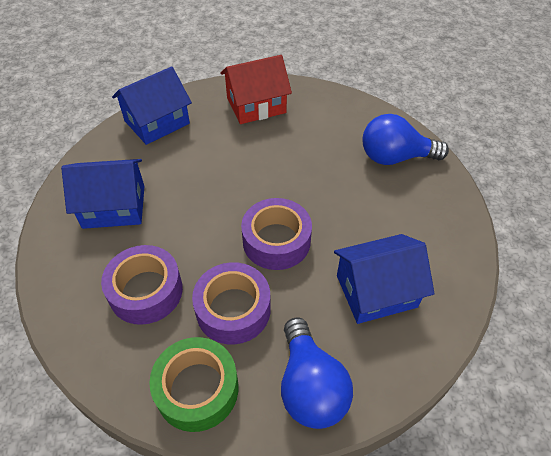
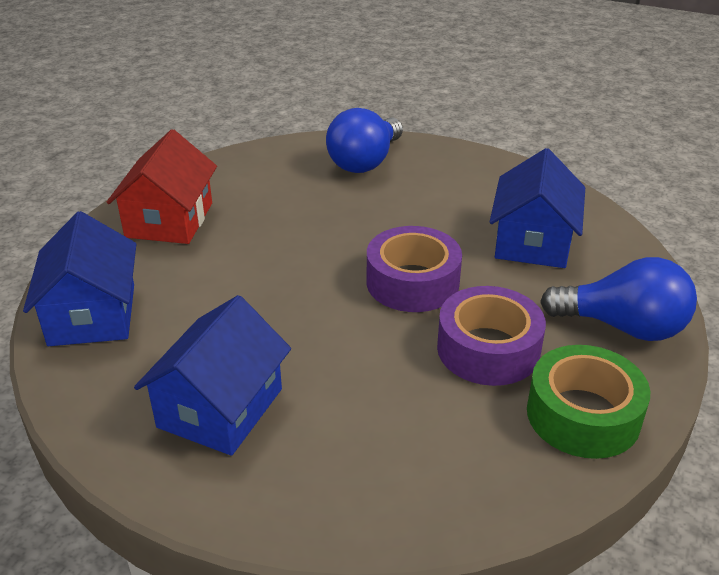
camera: 60 degrees left, 15 degrees down
(146, 291) = (405, 418): purple tape -> none

